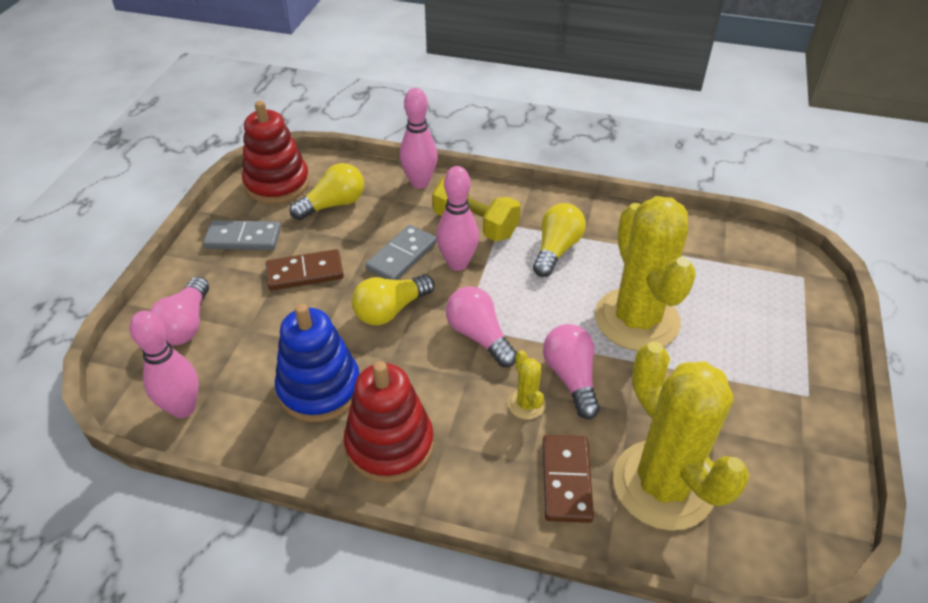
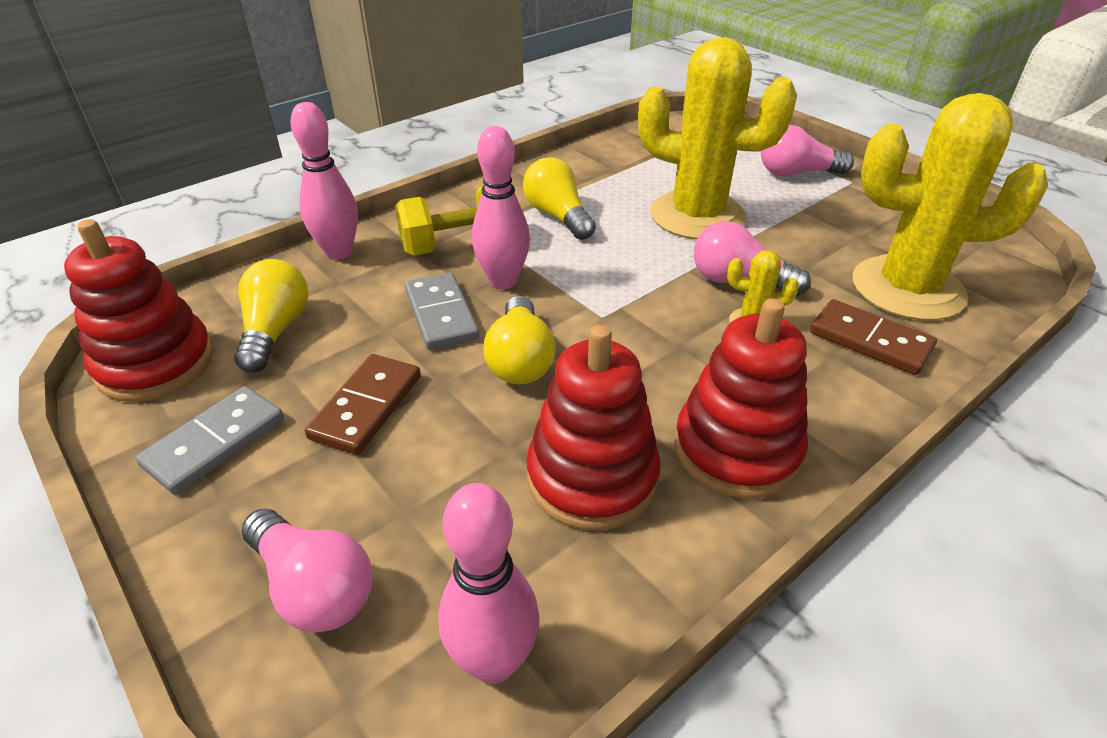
camera: 55 degrees left, 5 degrees down
(319, 388) = (592, 477): blue stacking toy -> red stacking toy
(479, 336) = (628, 313): pink light bulb -> pink light bulb (796, 173)

